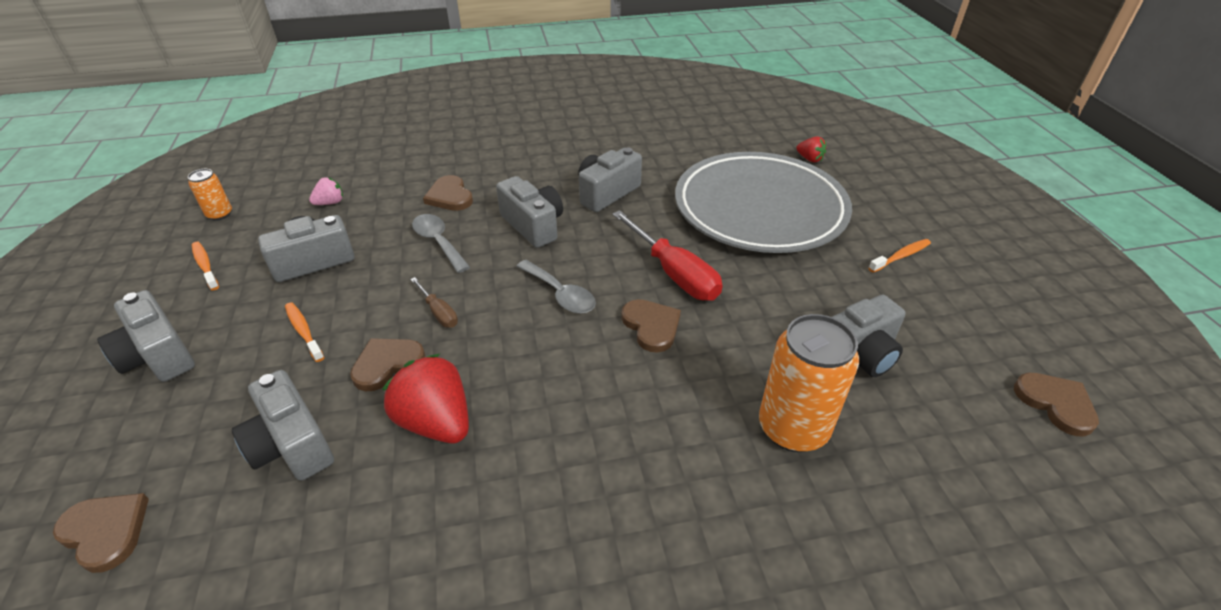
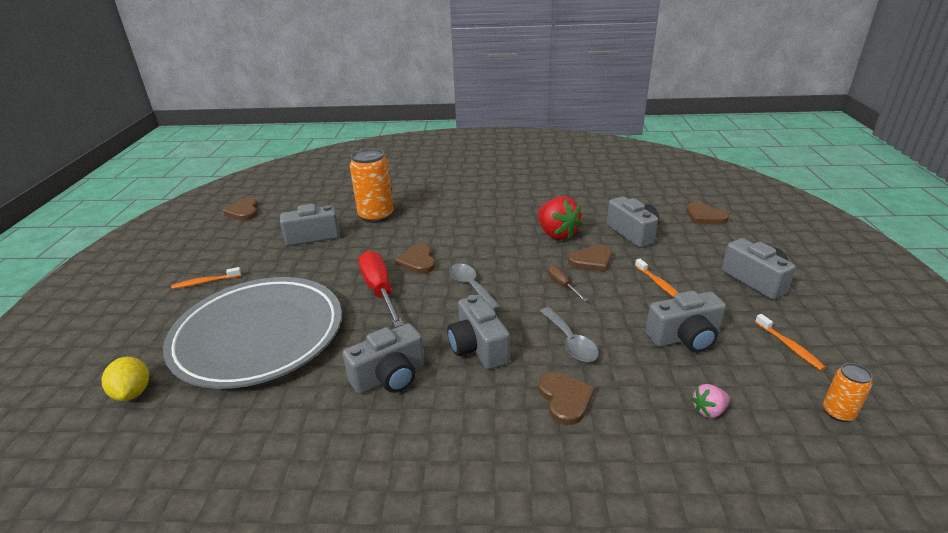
camera: 165 degrees left, 10 degrees down
(809, 159) = (133, 392): red strawberry -> yellow lemon

